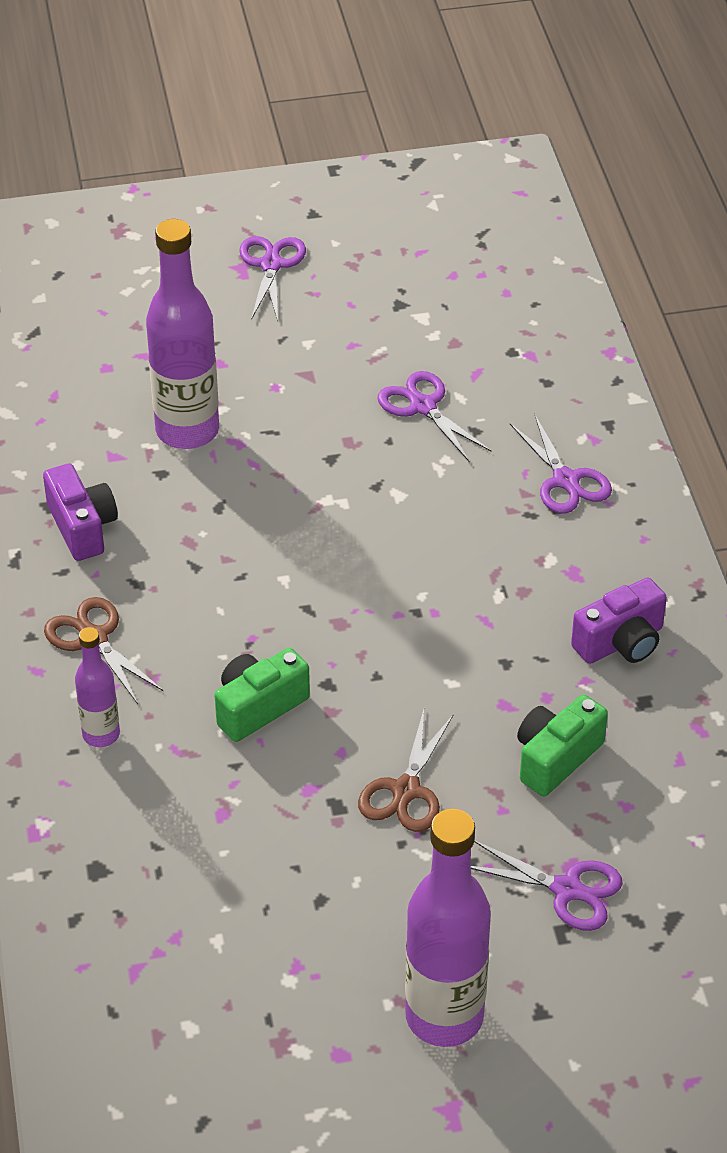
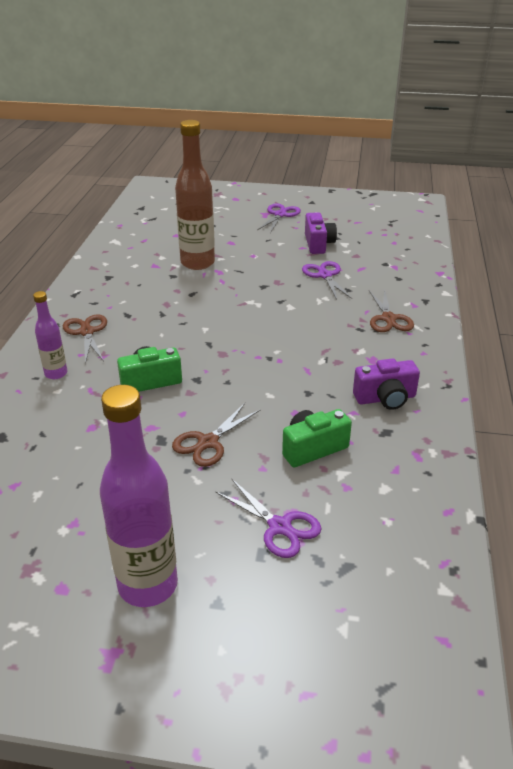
camera: 20 degrees right, 10 degrees down
(82, 527) = (118, 288): purple camera -> purple camera (318, 244)
(187, 431) = (197, 263): purple bottle -> brown bottle
(566, 480) = (388, 319): purple scissors -> brown scissors

